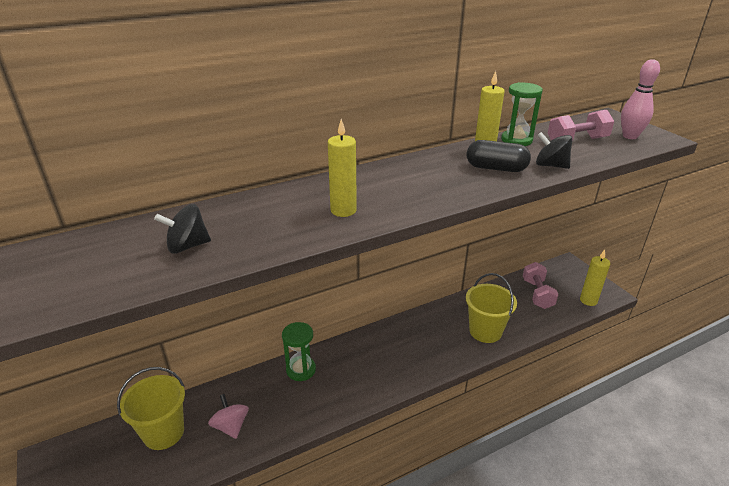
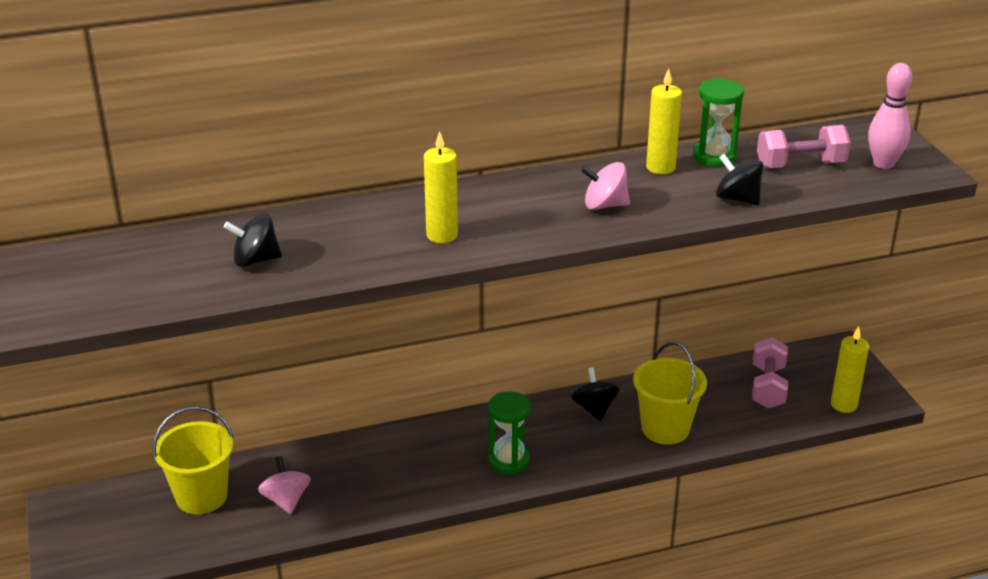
camera: 10 degrees right, 0 degrees up
(301, 370) = (388, 447): green hourglass -> green hourglass (508, 460)
(434, 322) = (594, 409): none -> black spinning top
(459, 178) = (604, 205): none -> pink spinning top
(496, 168) = (660, 196): black capsule -> none

